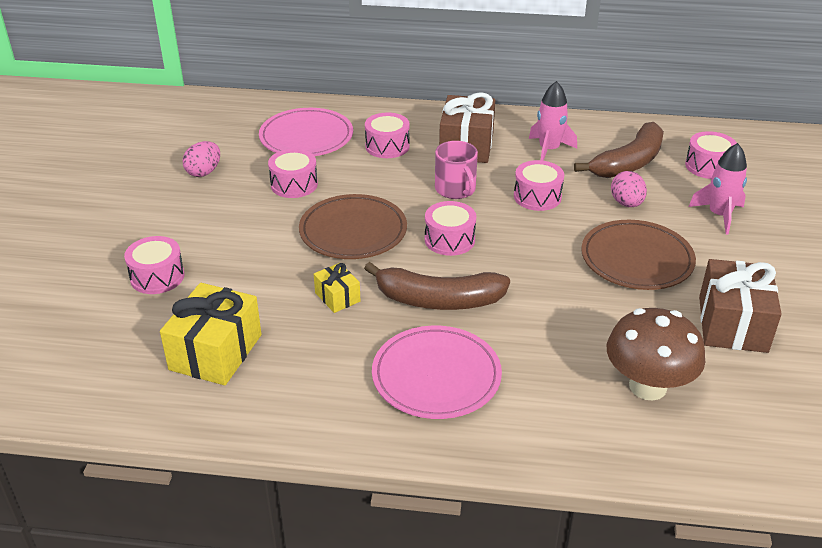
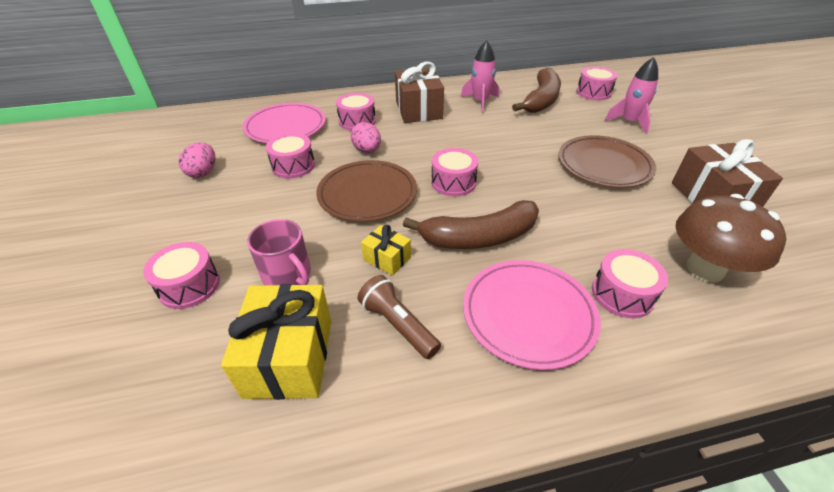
camera: 20 degrees left, 5 degrees up
(316, 353) = (398, 324): none -> brown flashlight
(455, 189) = (431, 142): pink mug -> pink mug (287, 275)
(537, 197) = (496, 135): pink drum -> pink drum (622, 294)
(626, 203) = (562, 127): pink egg -> pink egg (367, 150)

